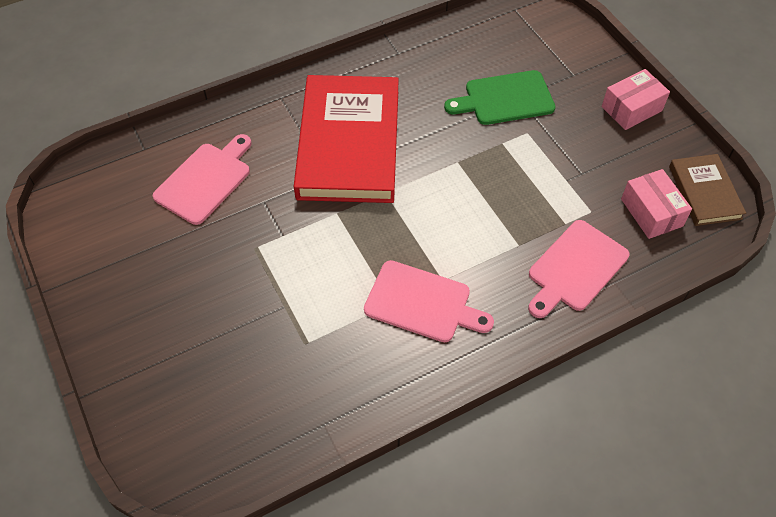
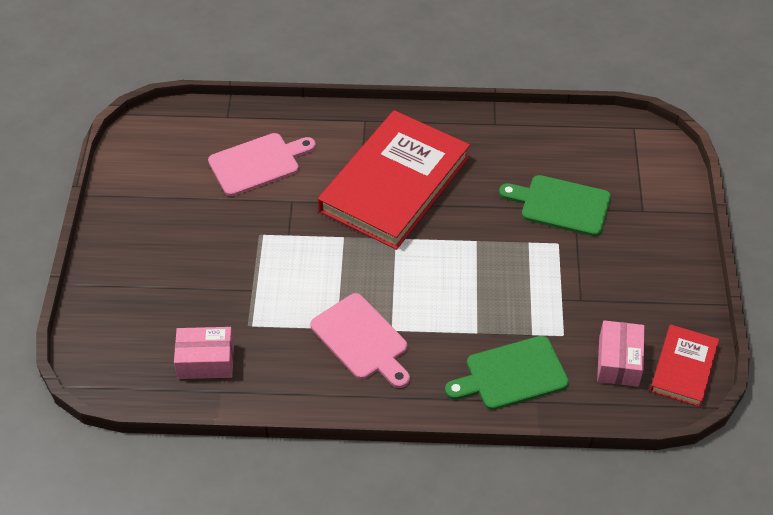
camera: 30 degrees right, 5 degrees down
(575, 268) = (512, 374): pink cutting board -> green cutting board
(631, 109) = (674, 265): pink box -> pink box (206, 361)
(704, 192) = (683, 368): brown book -> red book

